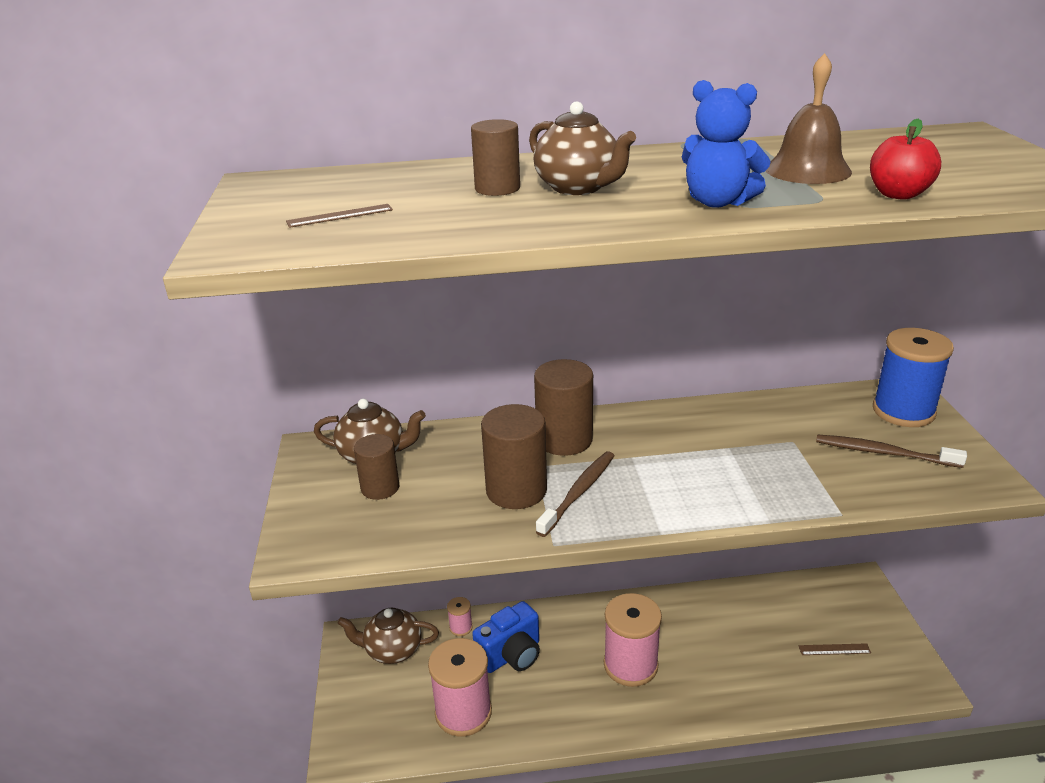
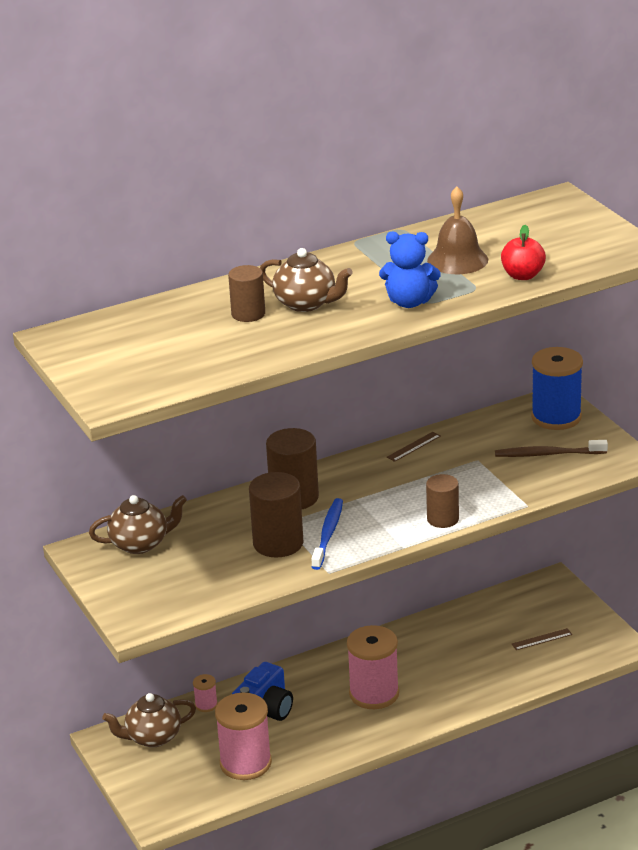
camera: 20 degrees left, 0 degrees up
(340, 216) = (156, 358): brown ruler -> brown ruler (413, 446)
(380, 488) = (166, 566): brown cylinder -> brown cylinder (442, 519)
(579, 492) = (328, 534): brown toothbrush -> blue toothbrush

